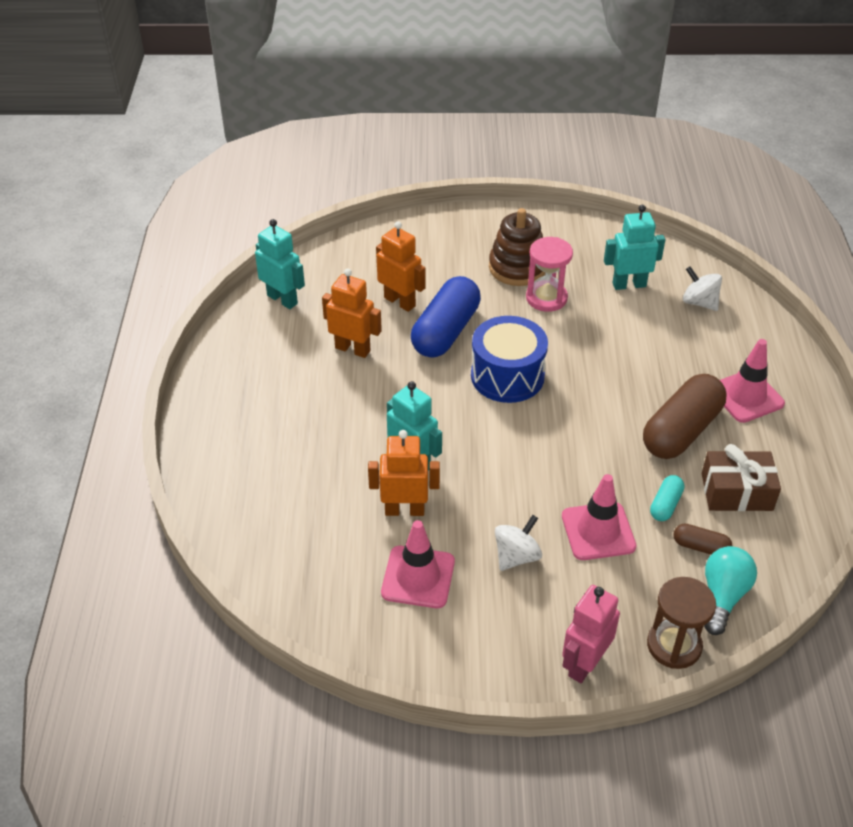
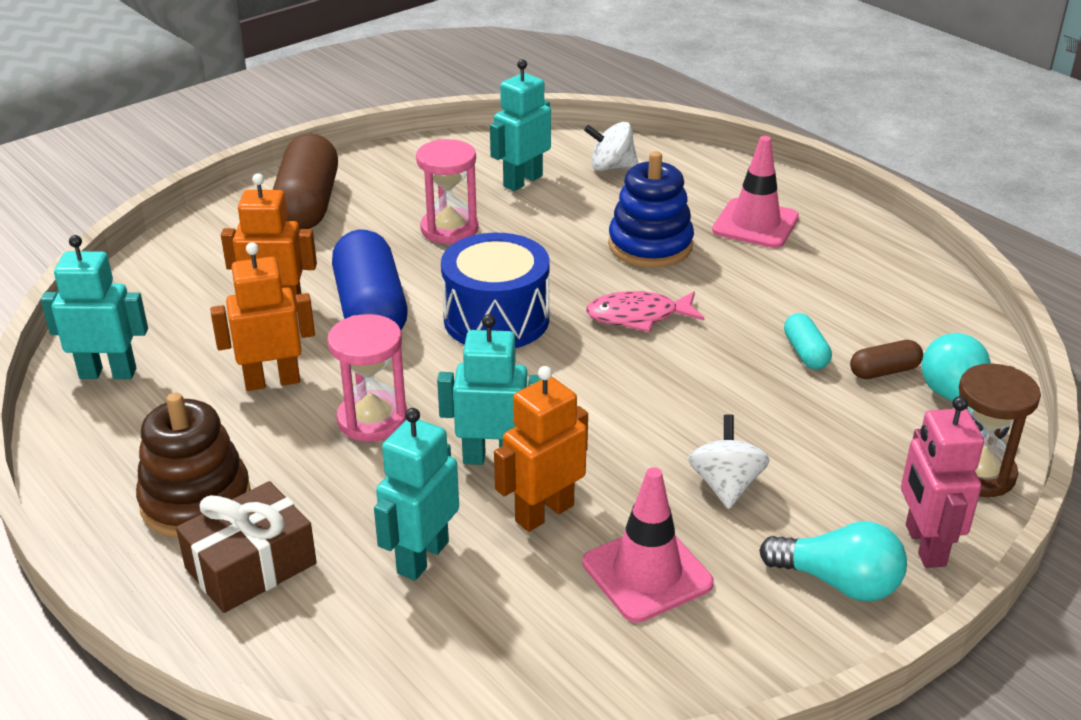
camera: 40 degrees left, 10 degrees down
(322, 496) = (422, 557): none -> turquoise robot
(378, 402) = (372, 419): none -> pink hourglass
(510, 650) = (838, 582): none -> turquoise light bulb
(517, 267) = (381, 215): brown stacking toy -> brown stacking toy (196, 501)
(591, 421) = (638, 316): none -> pink fish
(598, 531) = (775, 413): pink traffic cone -> none
(656, 375) = (650, 245): none -> blue stacking toy
(681, 431) = (736, 281): brown capsule -> brown capsule (308, 205)
(736, 492) = (852, 307): brown gift -> brown gift (251, 566)

